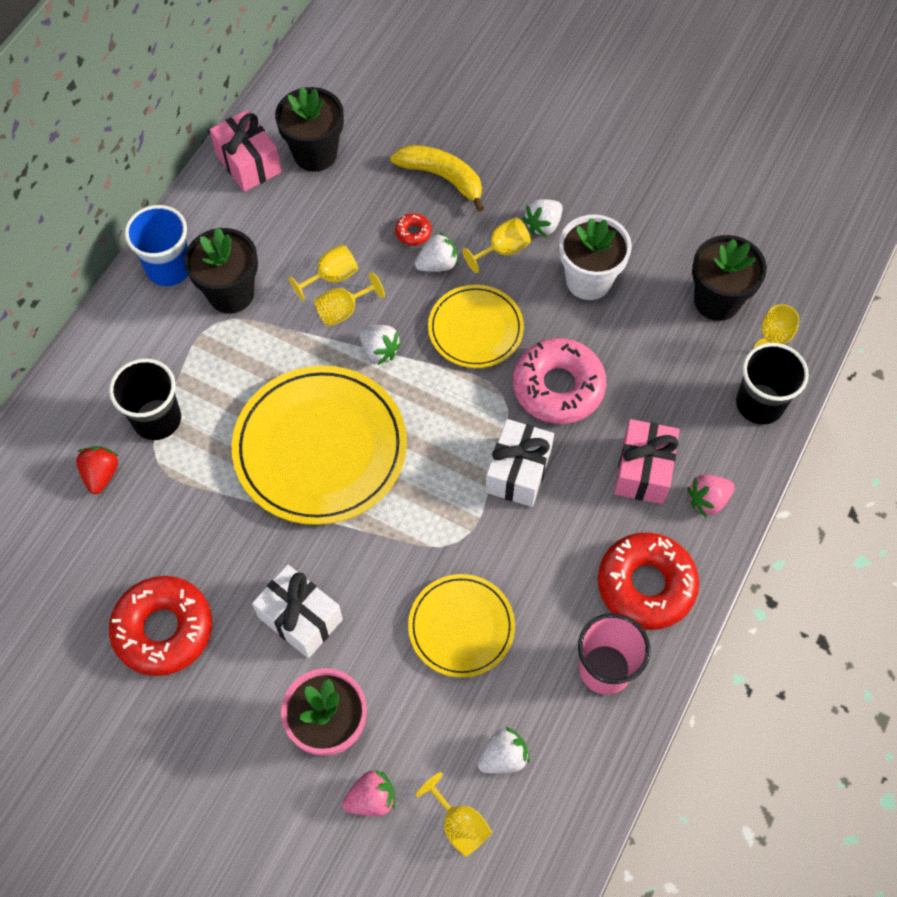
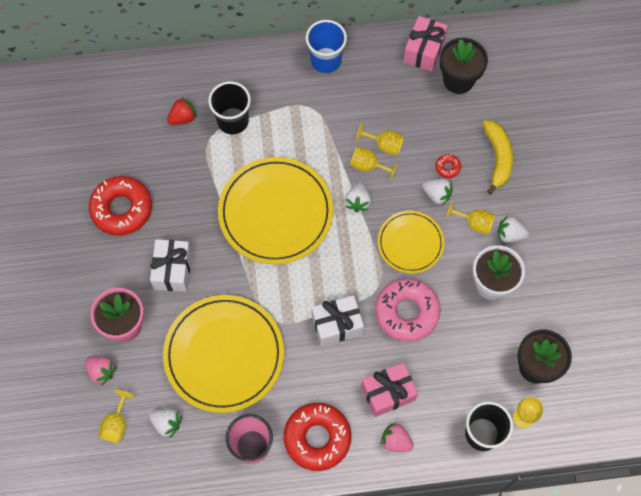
camera: 55 degrees right, 5 degrees up
(231, 293) = (334, 102): black flower pot -> none
(461, 627) = (224, 354): yellow plate -> yellow plate, size x1.74

